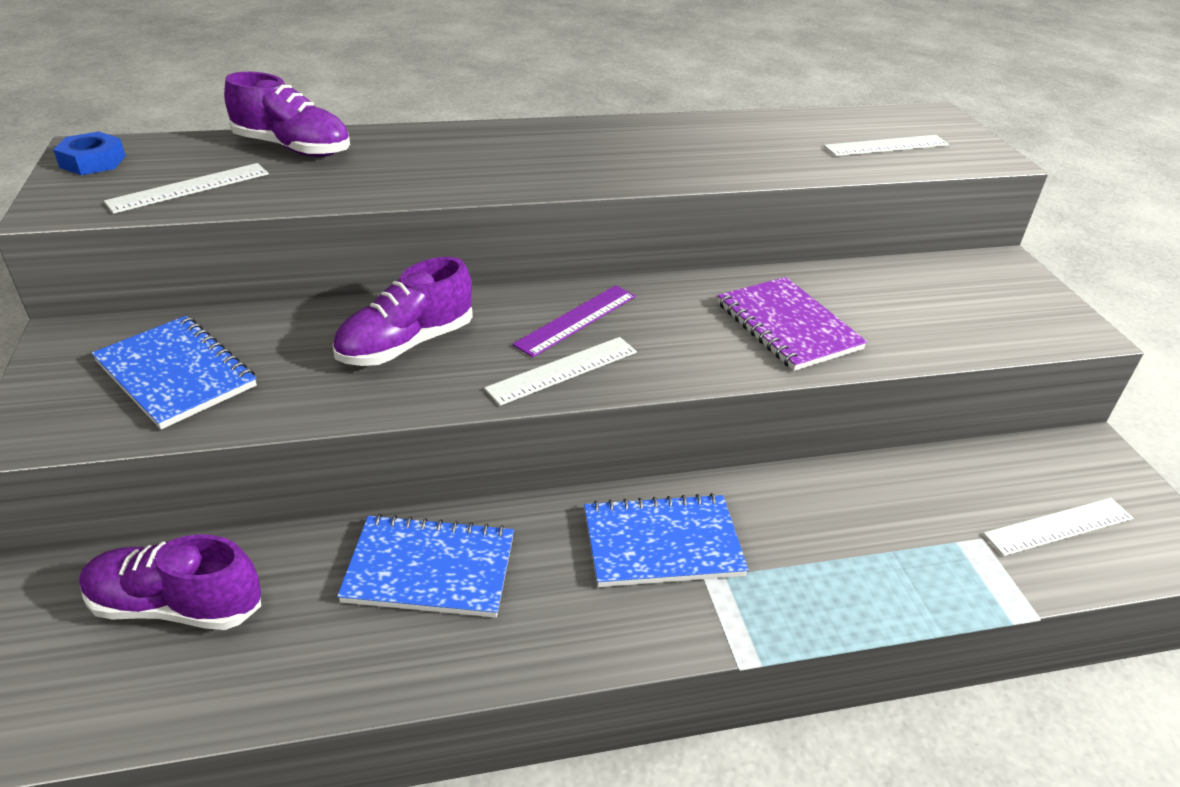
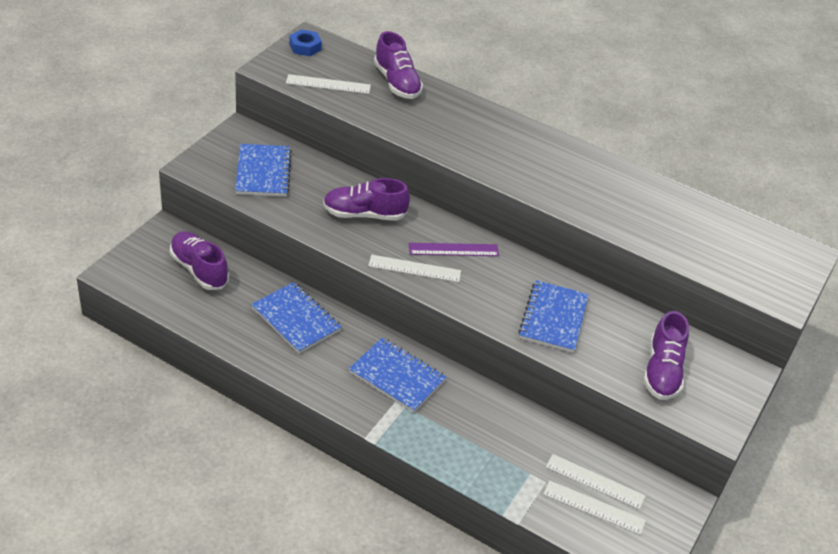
camera: 40 degrees right, 5 degrees up
(787, 326) = (553, 318): purple notebook -> blue notebook
(886, 146) = (725, 254): white ruler -> white ruler (595, 481)
(956, 311) = (662, 371): none -> purple shoe

